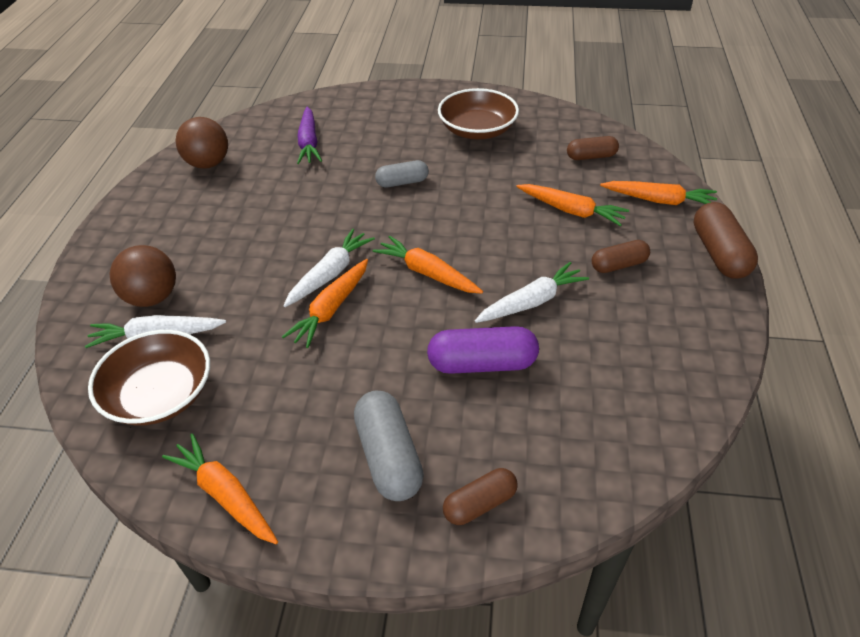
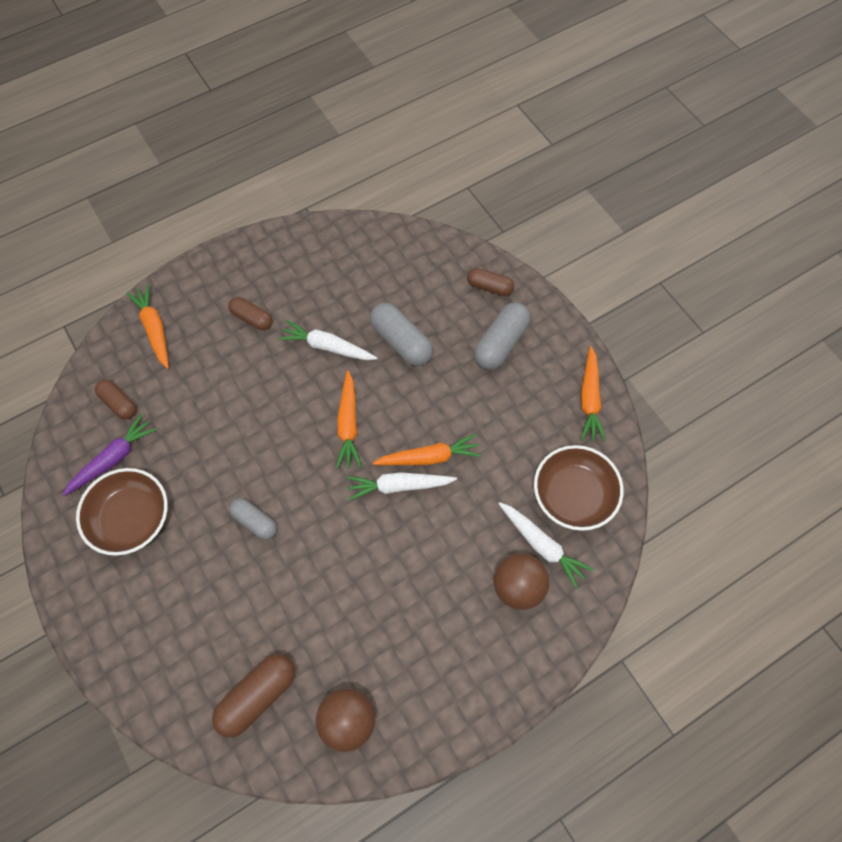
camera: 130 degrees left, 20 degrees up
(309, 143) = (250, 655): purple carrot -> purple carrot (113, 459)
(482, 363) = (401, 341): purple capsule -> grey capsule
(571, 211) = (208, 377): orange carrot -> none
(719, 253) = (197, 270): brown capsule -> brown capsule (257, 696)

